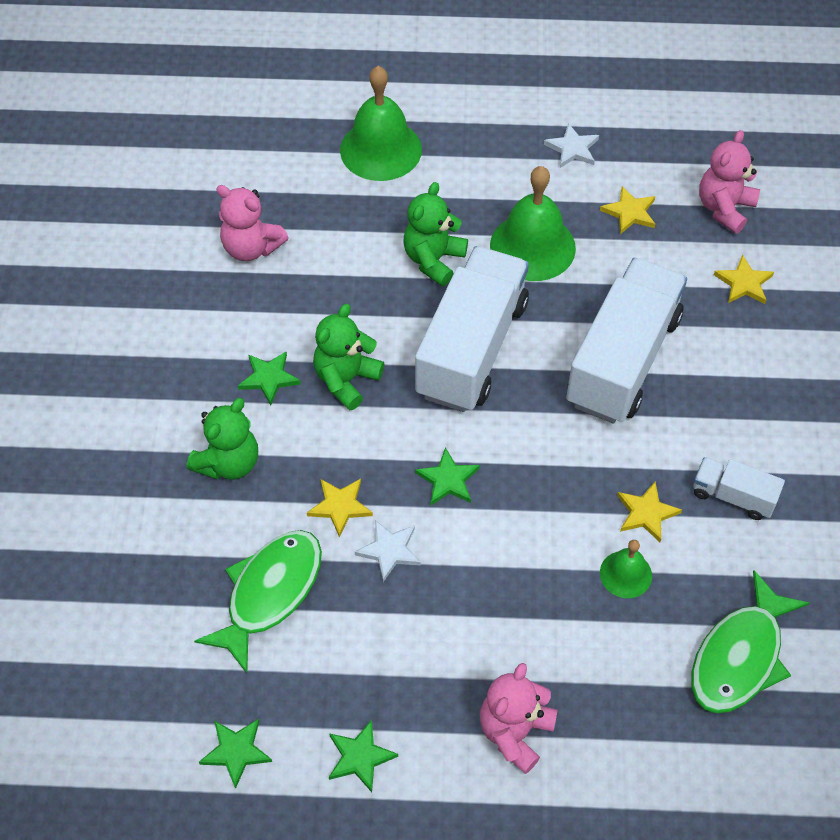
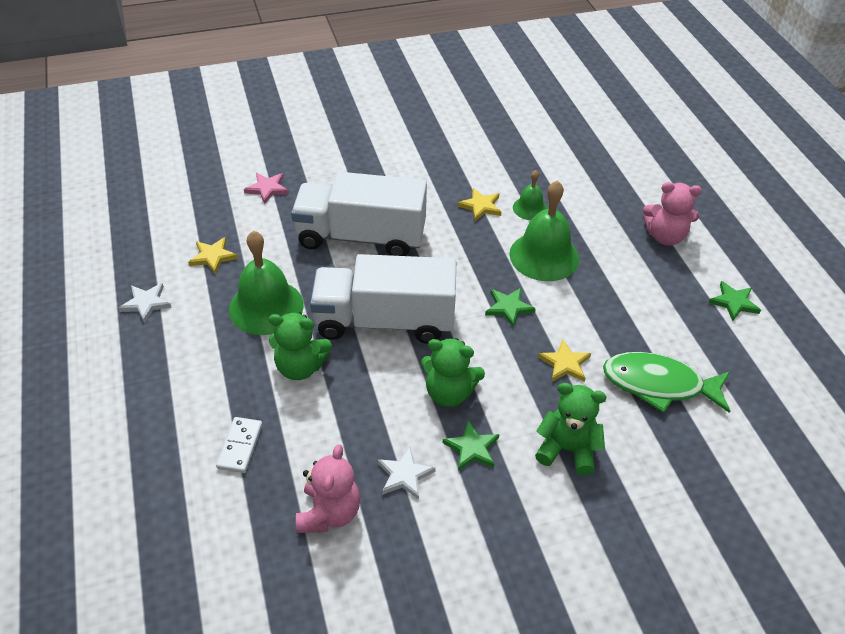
camera: 110 degrees left, 10 degrees down
(236, 751) = (779, 367): green star -> none
(354, 197) = (240, 446): none -> white domino
(381, 149) = (172, 442): green bell -> green bell (544, 256)
(389, 550) = (583, 325): white star -> white star (404, 475)
(724, 208) = (196, 207): pink teddy bear -> none
(733, 496) = (447, 172): white truck -> none
(740, 657) = (555, 156): green fish -> none
(744, 283) = (267, 189): yellow star -> pink star

